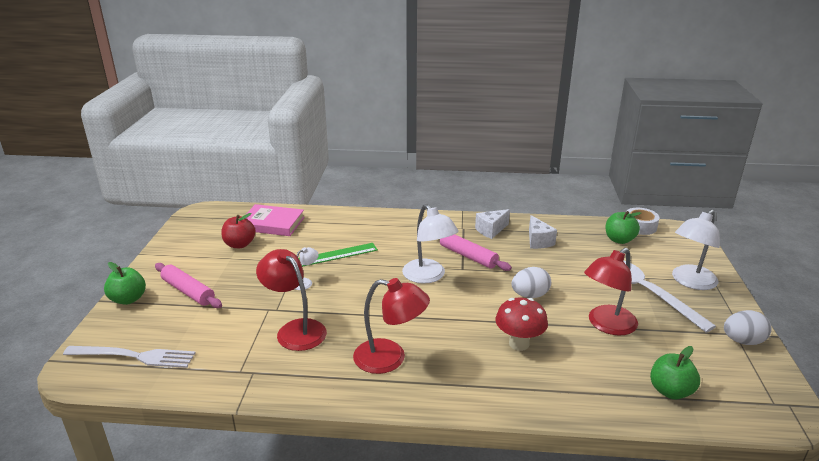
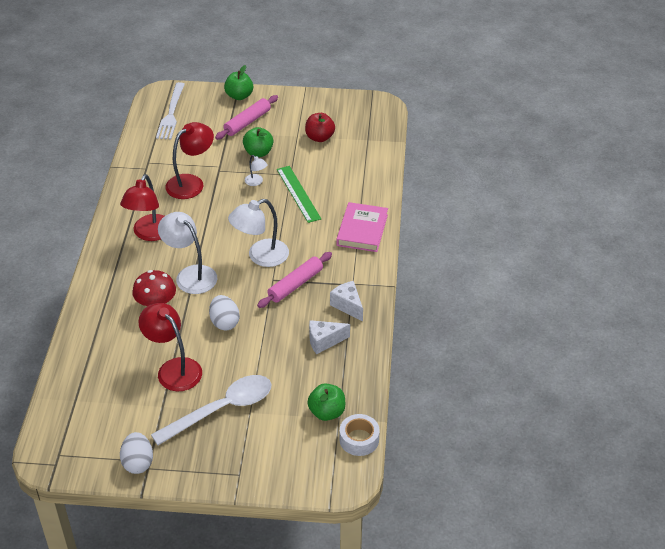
camera: 90 degrees right, 15 degrees up
(272, 224) = (358, 152): pink book -> pink book (362, 230)
(670, 391) = (85, 391): green apple -> green apple (258, 152)
(690, 282) = (238, 453): white lamp -> white lamp (190, 275)

